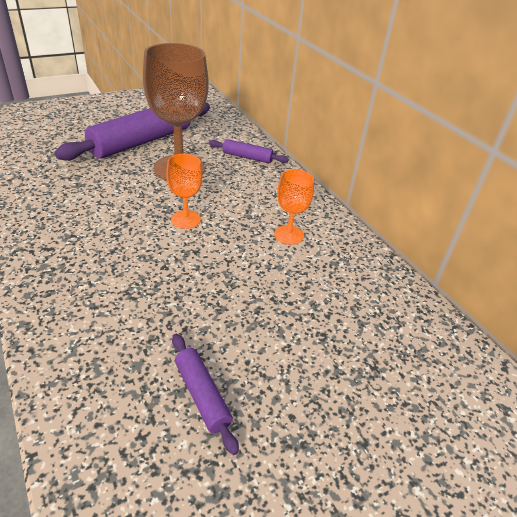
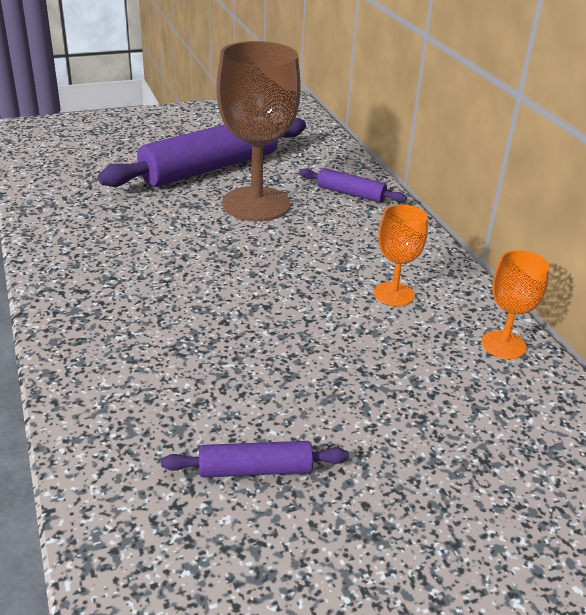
camera: 10 degrees right, 5 degrees down
(185, 219) = (257, 267): orange goblet -> orange goblet (503, 345)
(202, 395) = (255, 469): purple rolling pin -> purple rolling pin turned 75 degrees counterclockwise

